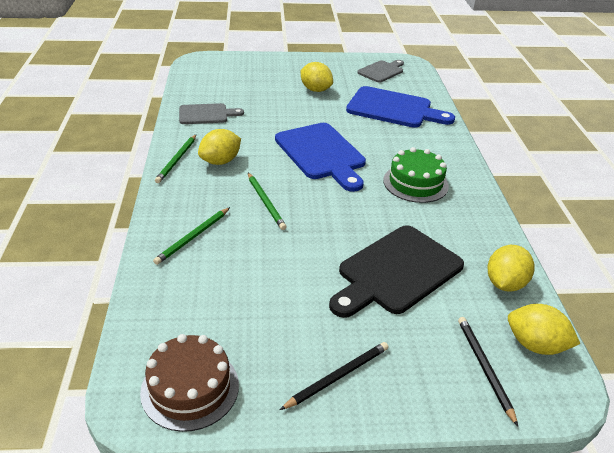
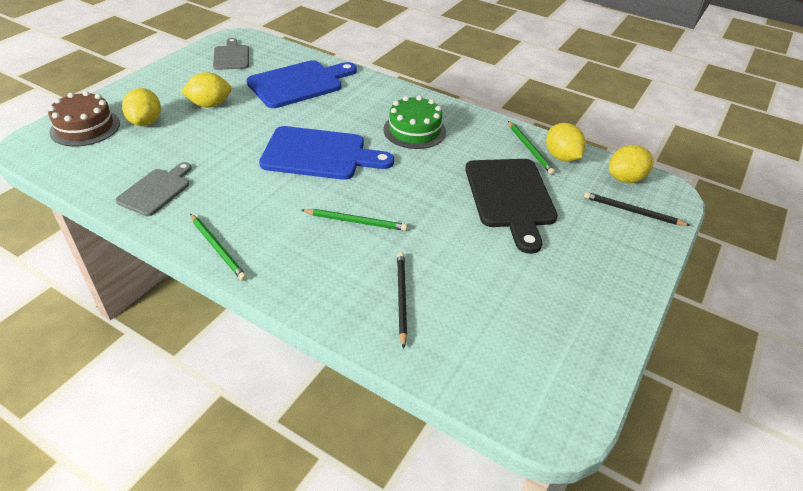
camera: 55 degrees left, 5 degrees up
(190, 388) = (560, 378): brown cake -> brown cake (85, 127)
(193, 237) = (362, 292): green pencil -> green pencil (529, 149)
(220, 161) = (257, 219): yellow lemon -> yellow lemon (146, 122)
(338, 376) = (598, 284): black pencil -> black pencil (401, 298)

